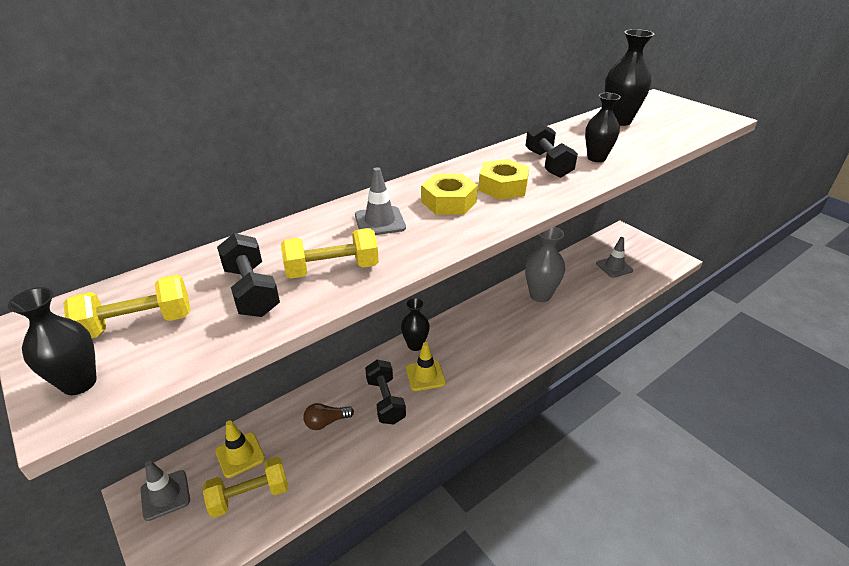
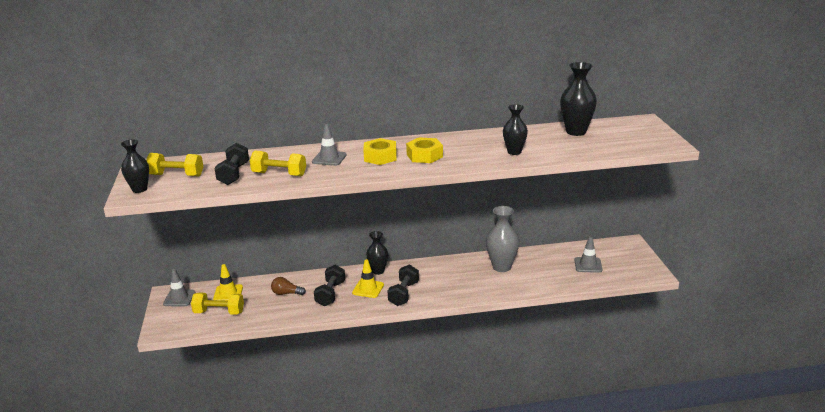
camera: 30 degrees right, 10 degrees down
(548, 164) = (474, 149): black dumbbell -> black dumbbell (404, 294)

